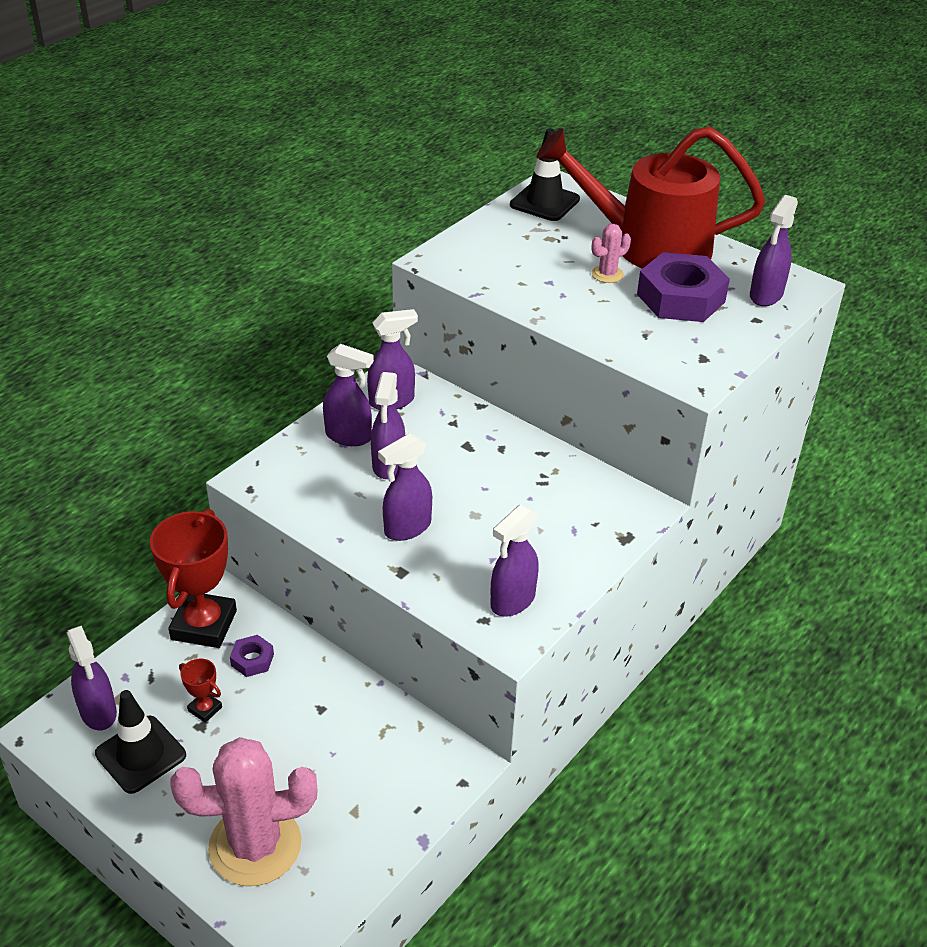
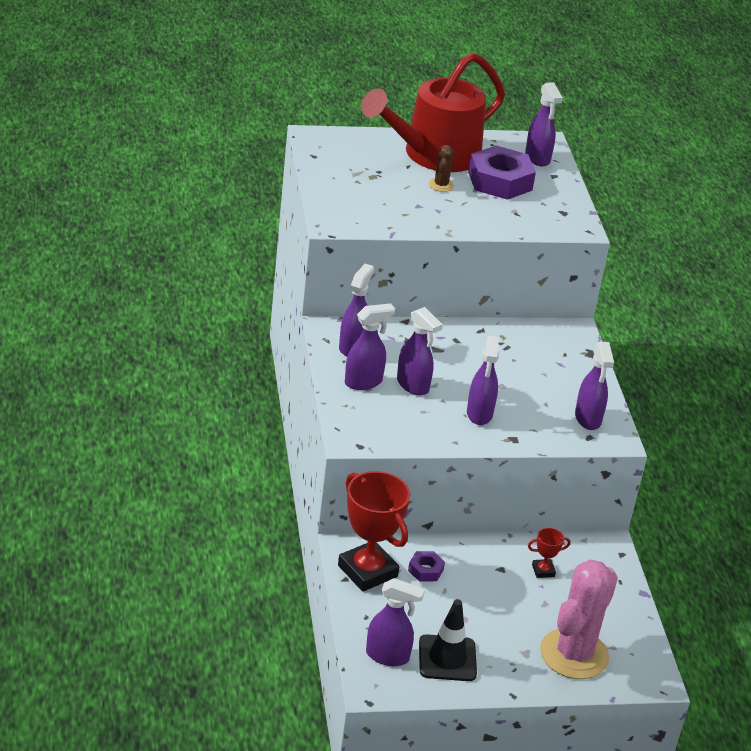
camera: 50 degrees left, 5 degrees down
(205, 709) = (442, 612): red trophy -> red trophy (543, 570)
(544, 202) = (330, 152): black traffic cone -> none
(607, 274) = (441, 185): pink cactus -> brown cactus

